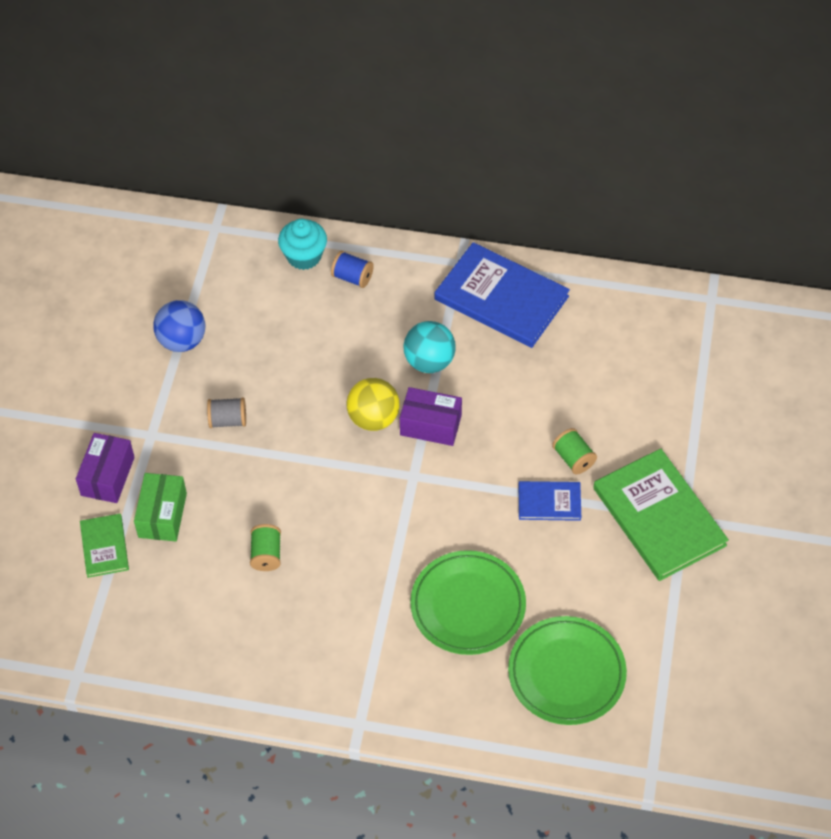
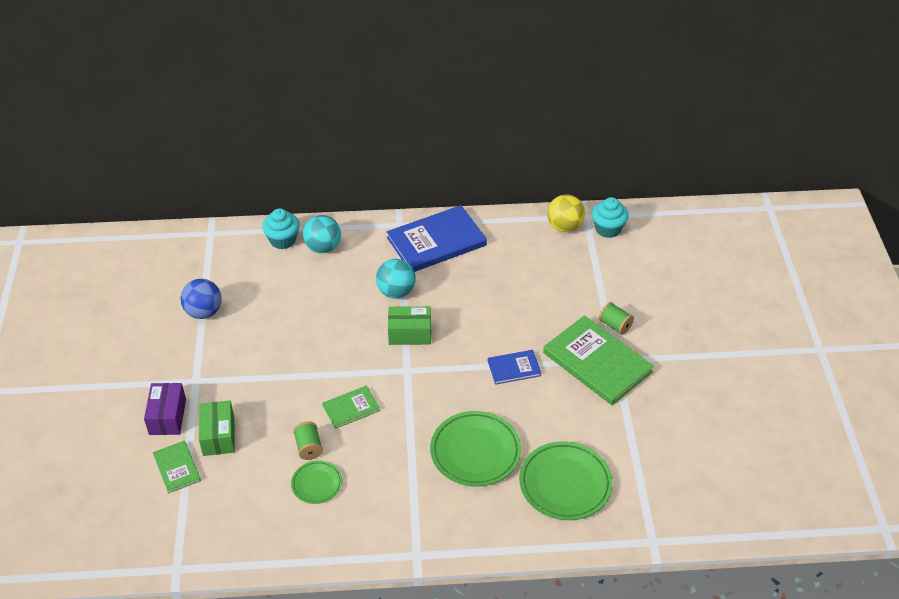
camera: 15 degrees left, 10 degrees down
(228, 420) = (253, 359): grey spool -> none
(264, 605) = (317, 484): none -> green plate
(330, 513) = (351, 408): none -> green book
(352, 277) = (323, 247): blue spool -> turquoise ball
(373, 418) = (365, 337): yellow ball -> yellow ball (564, 226)
(430, 425) = (410, 333): purple box -> green box
(501, 298) = (436, 241): blue book -> blue book turned 45 degrees counterclockwise
(573, 459) = (522, 336): green spool -> green spool (615, 325)
(735, 324) = (608, 229): none -> turquoise cupcake

